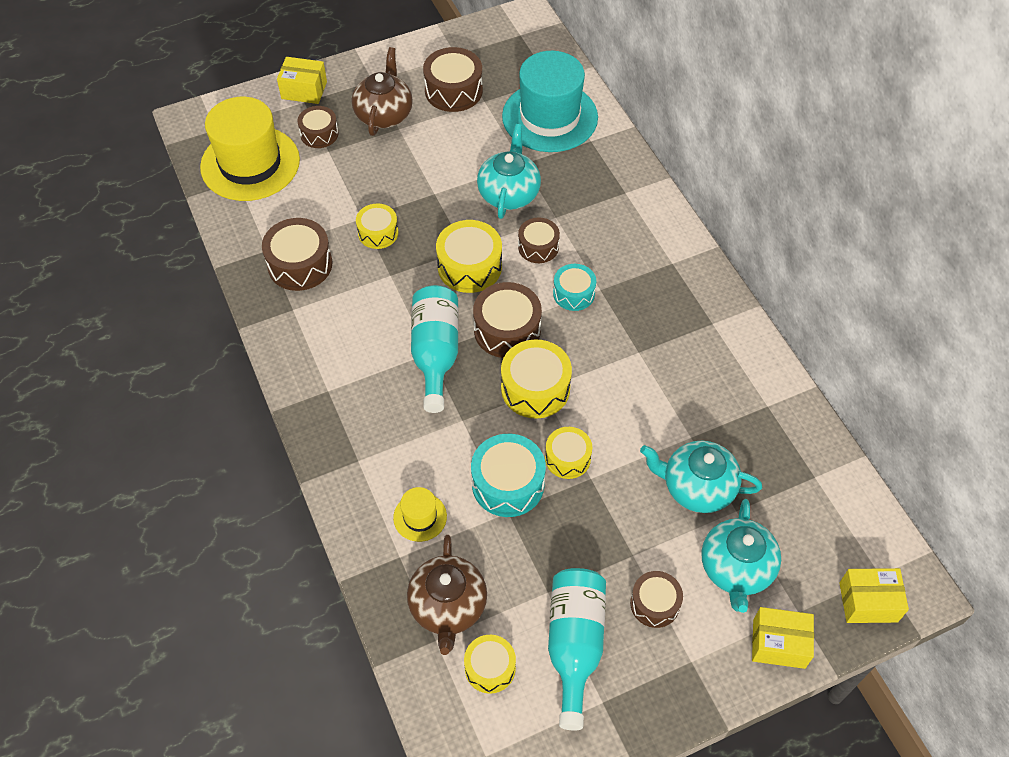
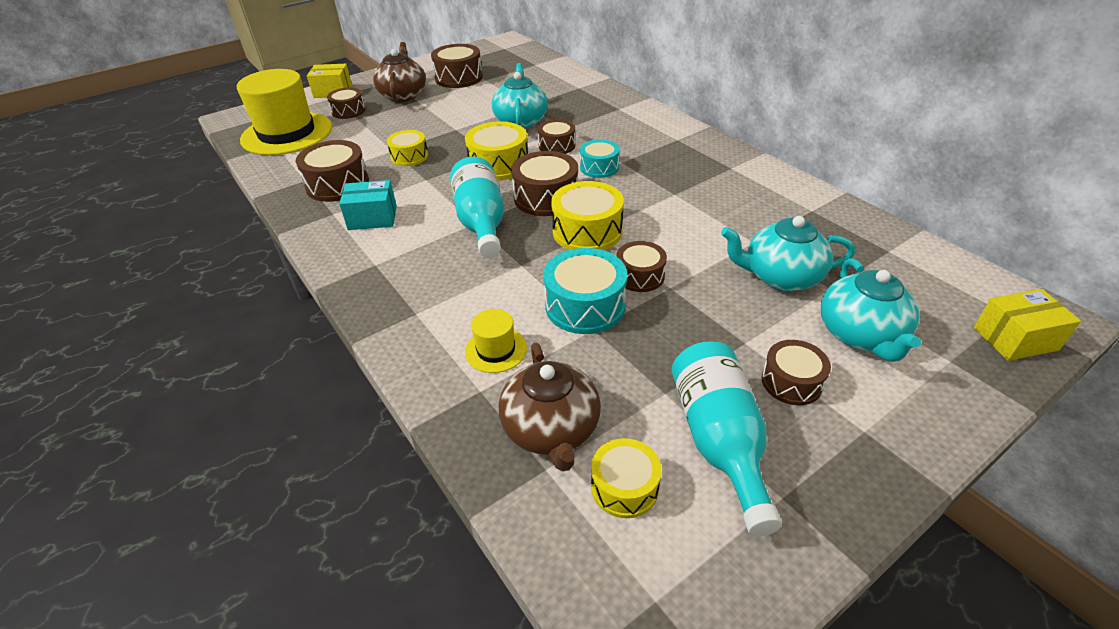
camera: 10 degrees left, 15 degrees down
(331, 324) = (372, 218): none -> turquoise box
(550, 117) = (541, 80): turquoise hat -> none
(567, 458) = (640, 276): yellow drum -> brown drum
(778, 644) = (950, 394): yellow box -> none

